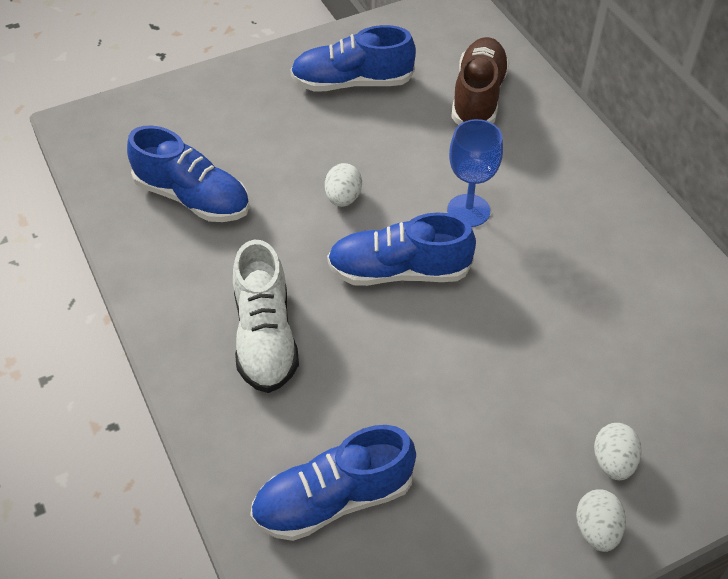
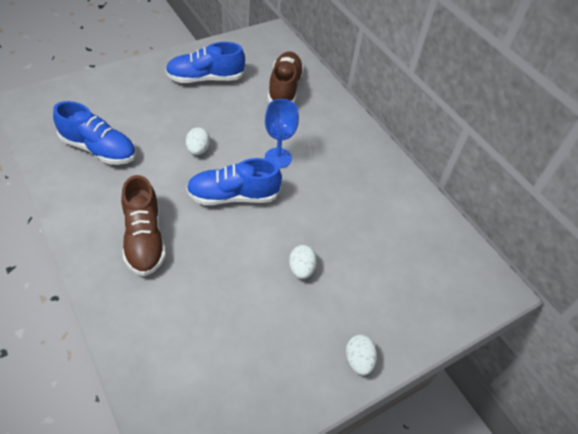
camera: 10 degrees left, 0 degrees up
(265, 337) = (144, 239): white shoe -> brown shoe
(333, 499) = (187, 346): blue shoe -> none
(613, 462) = (368, 316): white egg -> white egg (301, 269)

